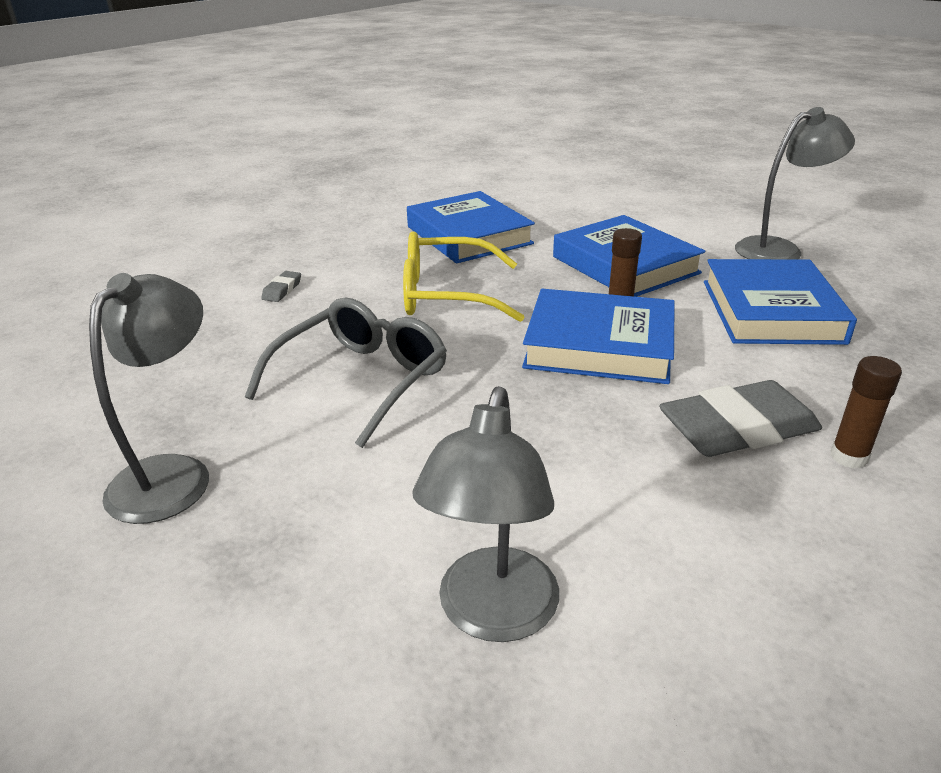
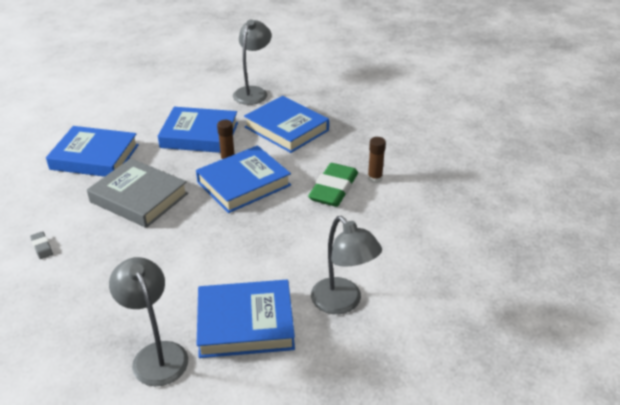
camera: 50 degrees left, 5 degrees up
(317, 522) = (245, 323): none -> blue book
(361, 380) = (168, 262): grey glasses -> none
(447, 295) = (139, 198): yellow glasses -> grey book
(737, 429) = (333, 189): grey eraser -> green eraser

